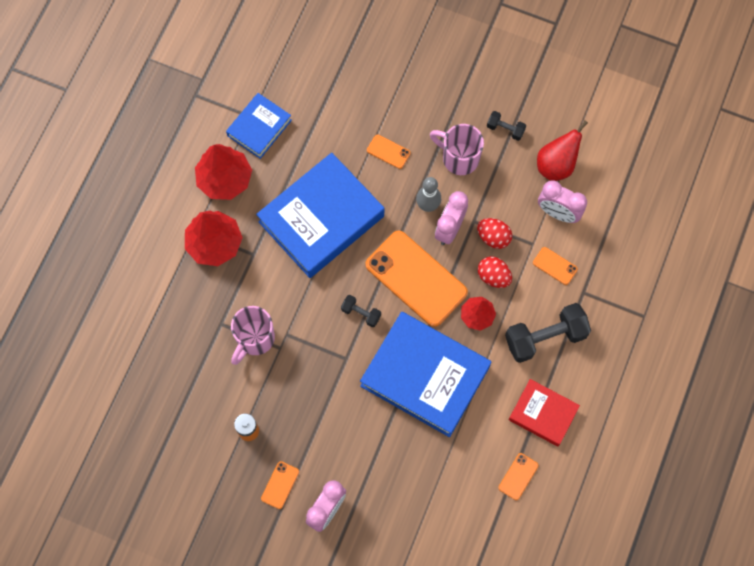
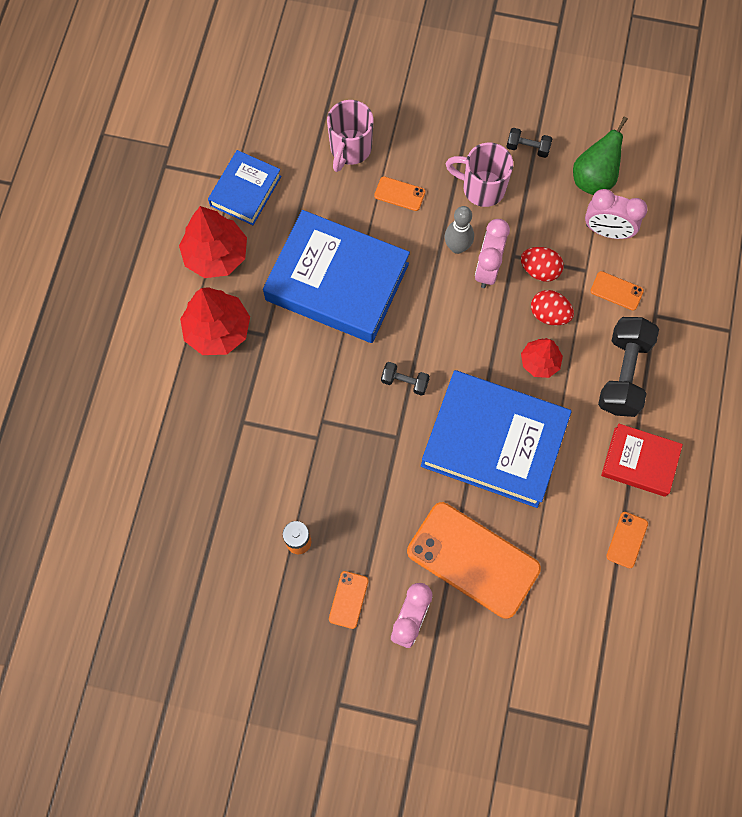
camera: 10 degrees left, 0 degrees up
(254, 339) = (285, 433): pink mug -> pink mug (350, 149)
(321, 219) = (337, 282): blue book -> blue book turned 75 degrees clockwise
(416, 278) = (460, 331): orange phone -> orange phone (473, 560)
(545, 337) = (623, 374): black dumbbell -> black dumbbell turned 45 degrees counterclockwise
(556, 165) = (593, 178): red pear -> green pear

